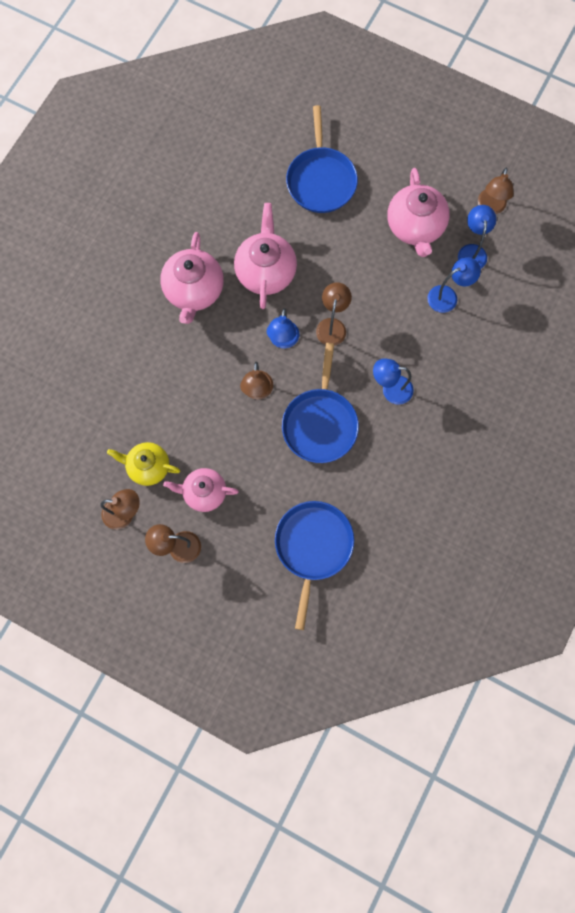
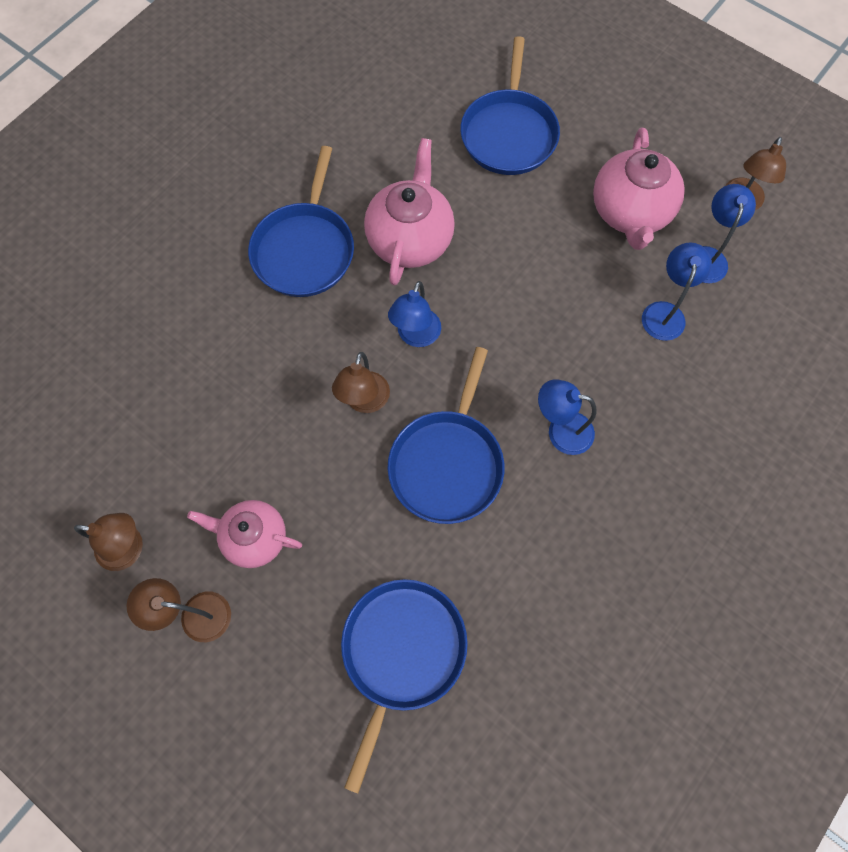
camera: 10 degrees right, 5 degrees down
(148, 467) = (181, 484): yellow teapot -> none
(194, 291) = (305, 249): pink teapot -> blue pan
(332, 325) = (490, 326): brown lamp -> none
(448, 296) = (664, 312): blue lamp -> blue lamp turned 60 degrees counterclockwise

